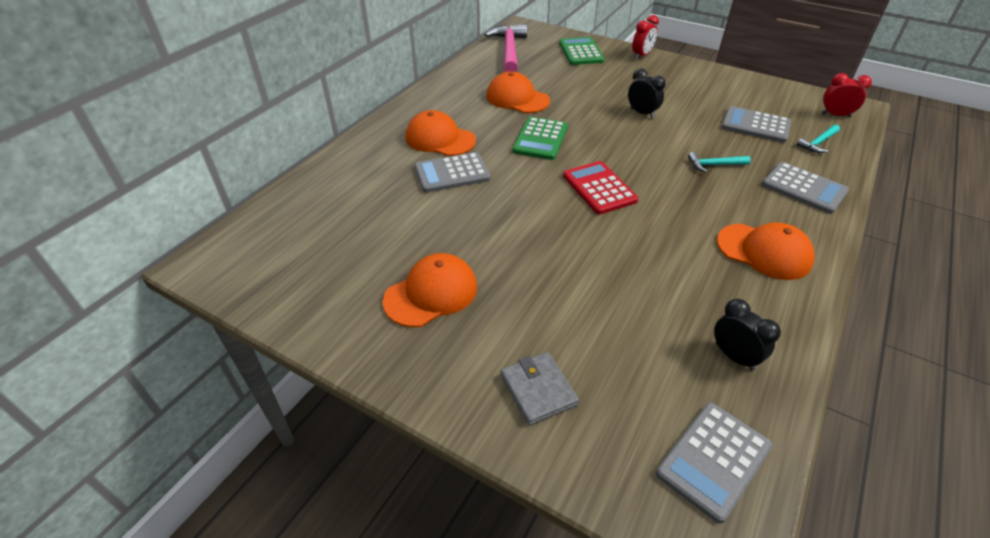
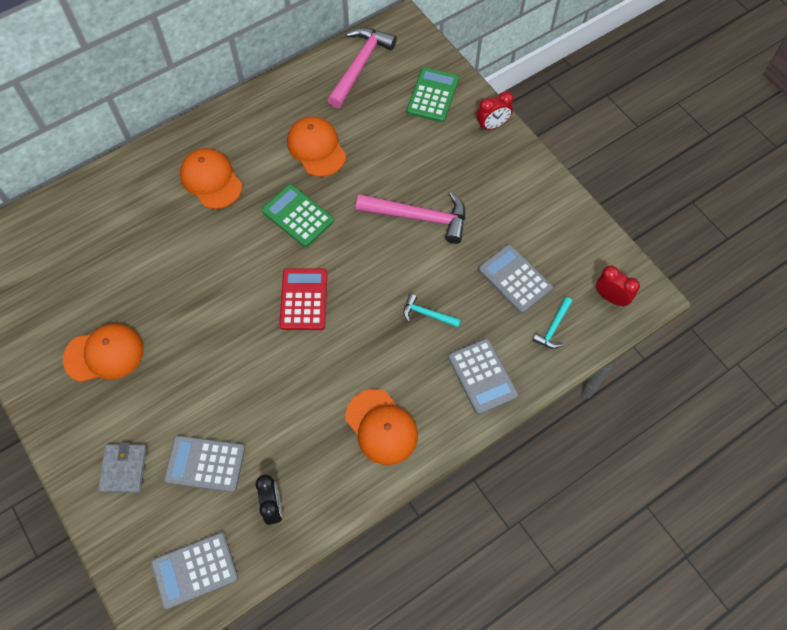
camera: 25 degrees right, 20 degrees up
(452, 173) = (195, 229): grey calculator -> grey calculator (205, 464)
(540, 139) = (298, 216): green calculator -> green calculator turned 90 degrees clockwise
(642, 113) = (418, 217): black clock -> pink hammer
(818, 143) = (553, 327): turquoise hammer -> turquoise hammer turned 45 degrees counterclockwise

